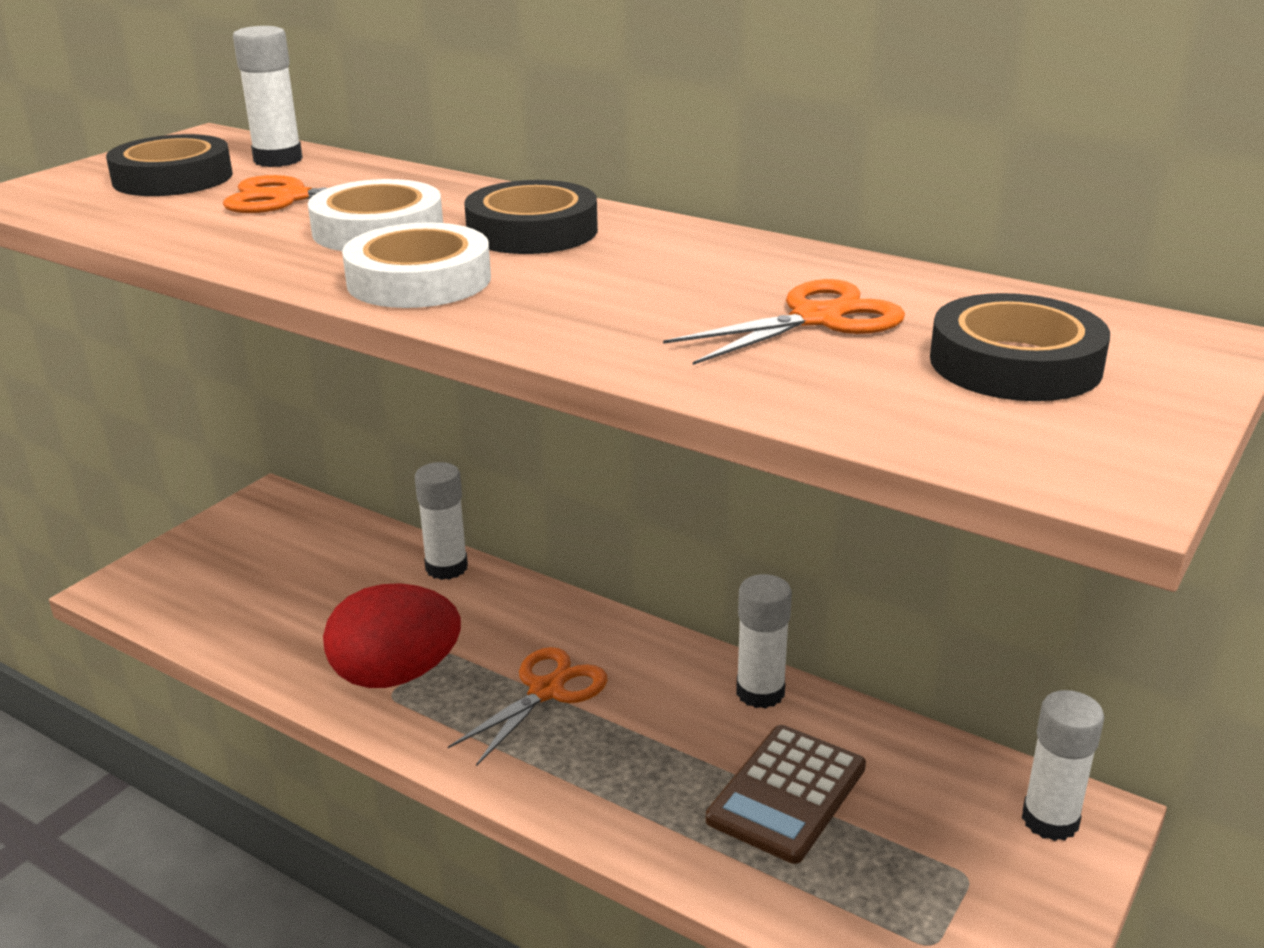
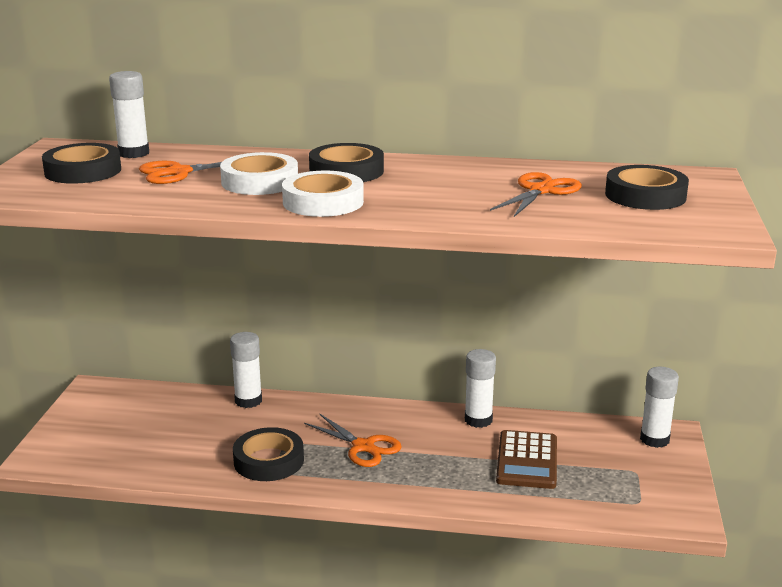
camera: 25 degrees left, 5 degrees down
(396, 675) = (268, 460): red egg -> black tape
(546, 691) = (363, 447): orange scissors -> orange scissors turned 120 degrees clockwise

